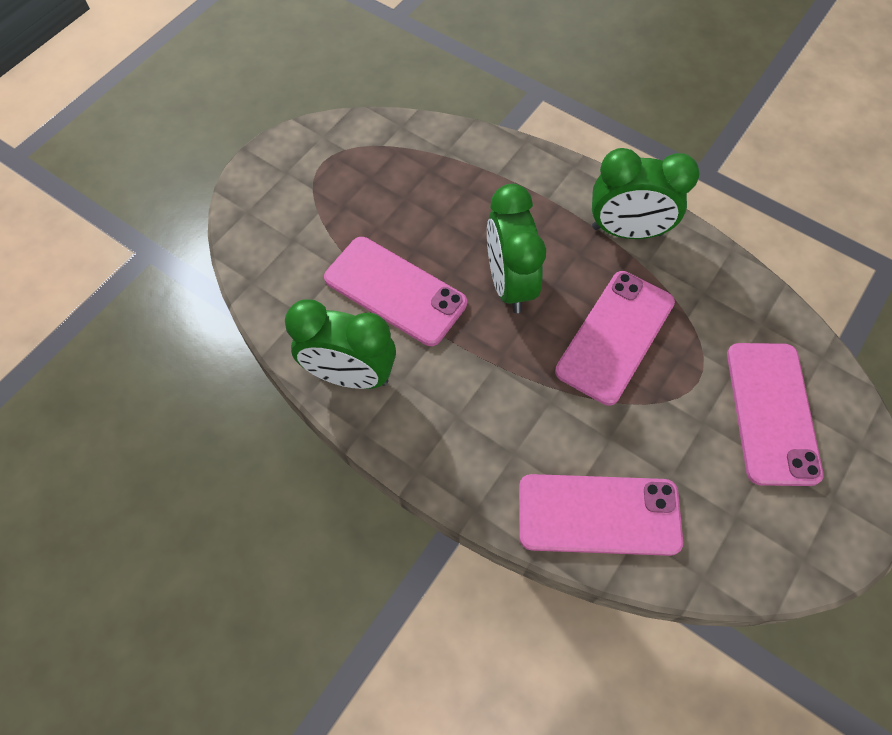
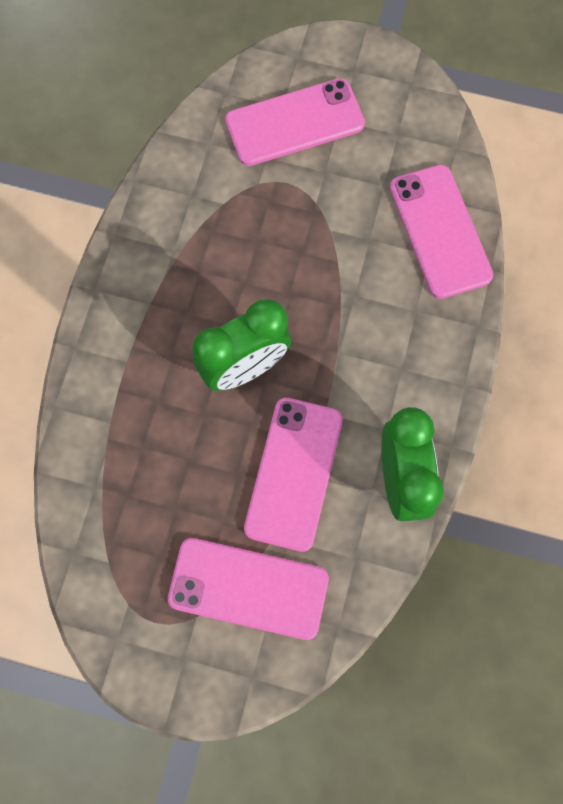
camera: 110 degrees left, 10 degrees up
(615, 336) = (268, 258): pink phone -> pink phone (248, 588)
(627, 231) = (143, 276): green clock -> none

